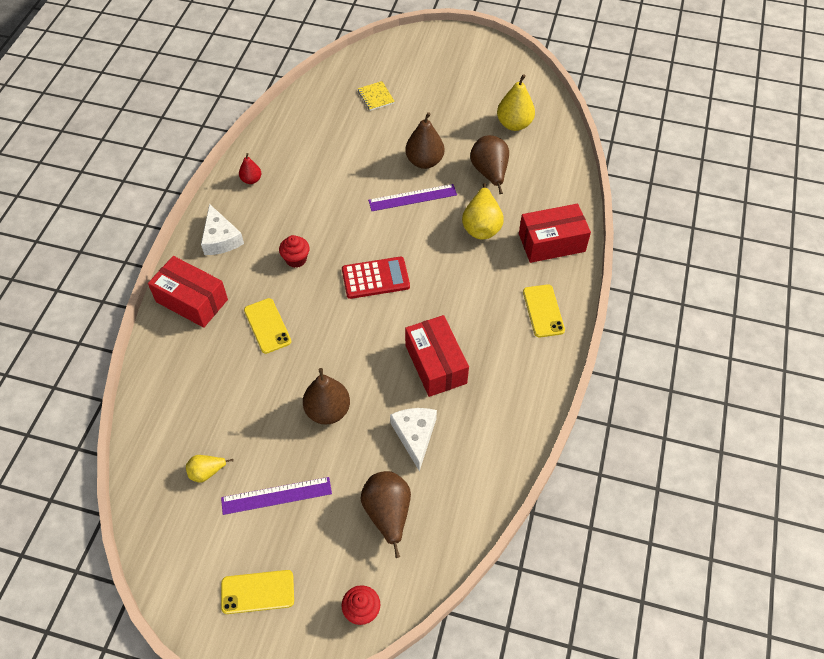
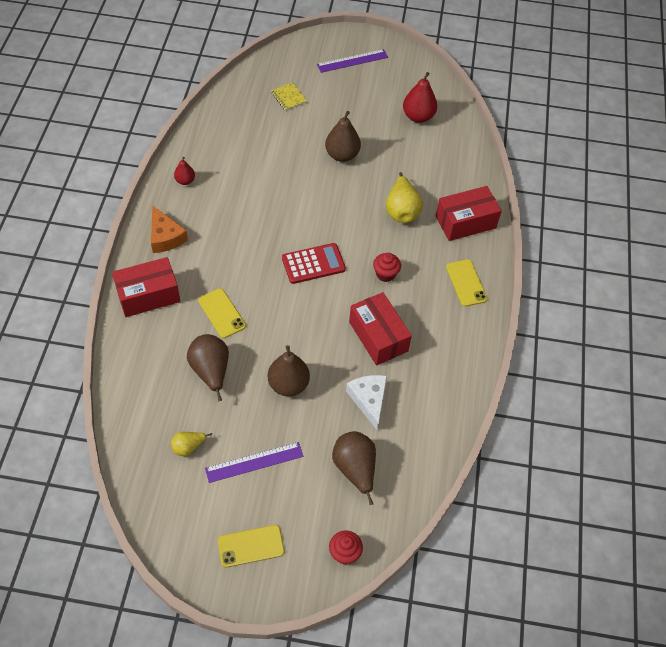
camera: 10 degrees left, 0 degrees up
(192, 300) = (148, 295): red box -> red box turned 45 degrees counterclockwise
(220, 239) = (165, 237): white cheese -> orange cheese
(296, 259) = (238, 251): red cupcake -> red cupcake (385, 274)
(412, 198) = (336, 189): purple ruler -> purple ruler (352, 61)
(490, 173) = (402, 162): brown pear -> brown pear (211, 371)
(514, 124) = (418, 116): yellow pear -> red pear

